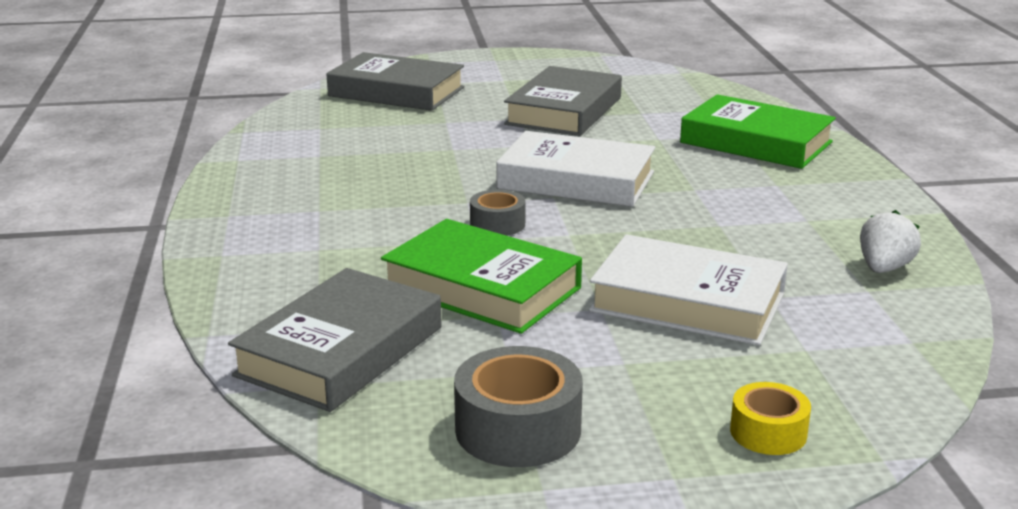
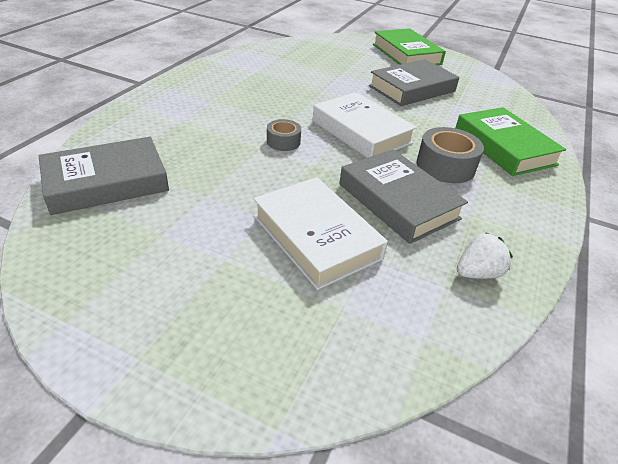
camera: 30 degrees right, 15 degrees up
(396, 92) = (339, 51): grey book -> grey book (398, 201)
(481, 288) = (221, 176): green book -> green book (406, 54)
(518, 429) = (111, 274): grey tape -> grey tape (445, 166)
(768, 432) = (234, 359): yellow tape -> none

